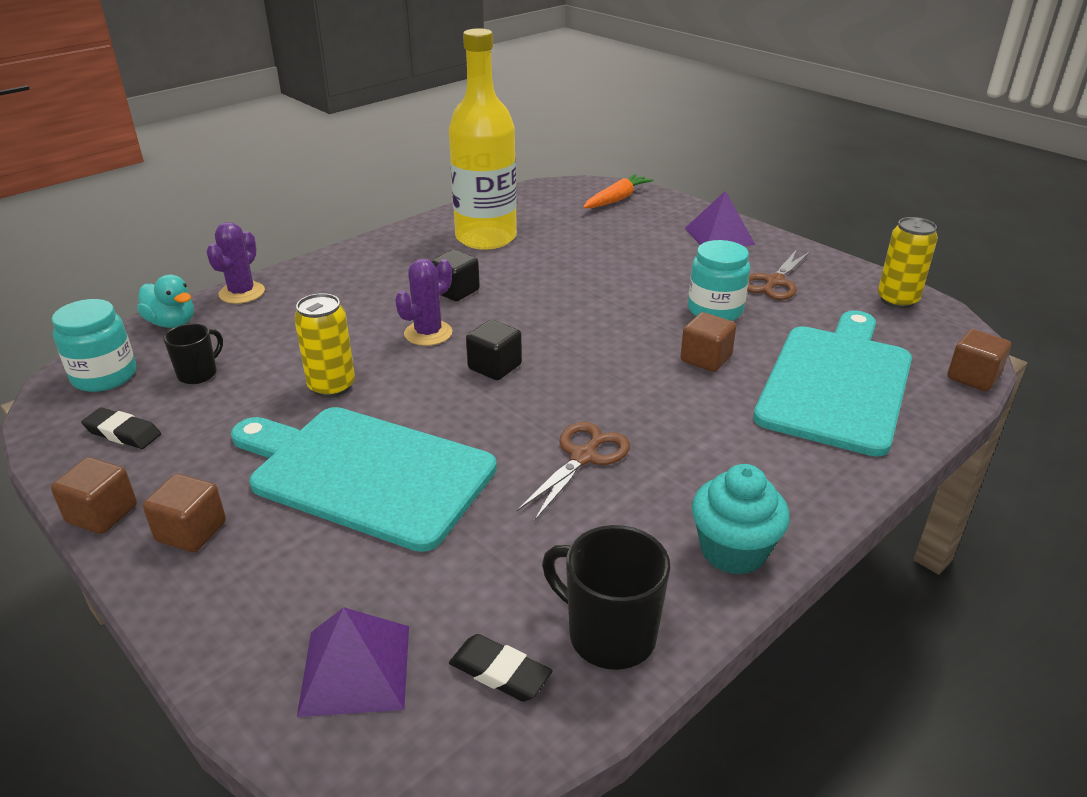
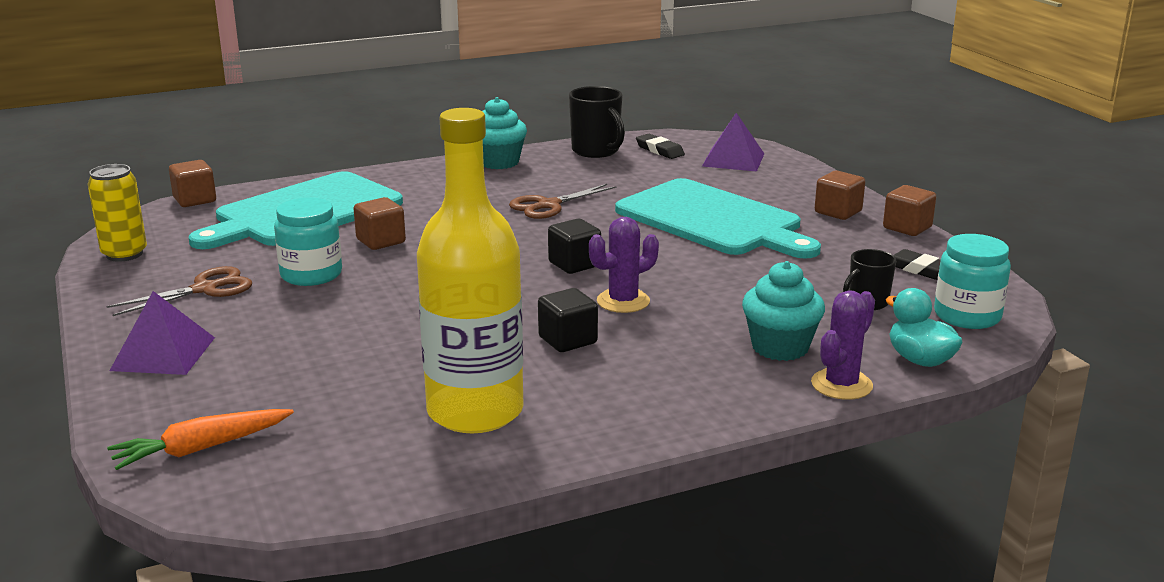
camera: 160 degrees left, 10 degrees down
(286, 314) = (780, 347): none -> turquoise cupcake
(332, 386) = (733, 273): yellow can -> none

